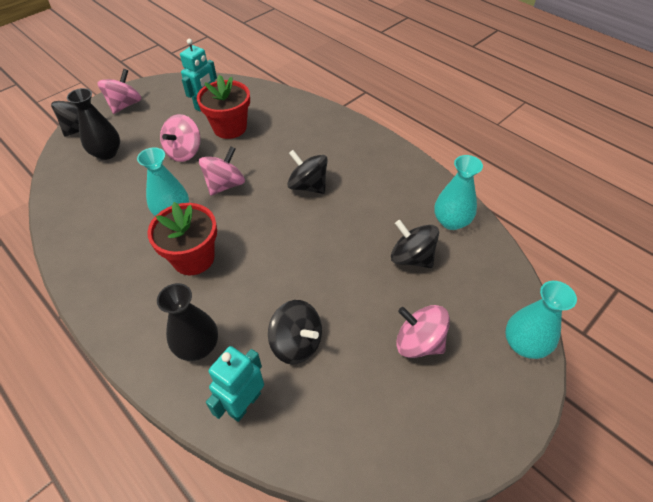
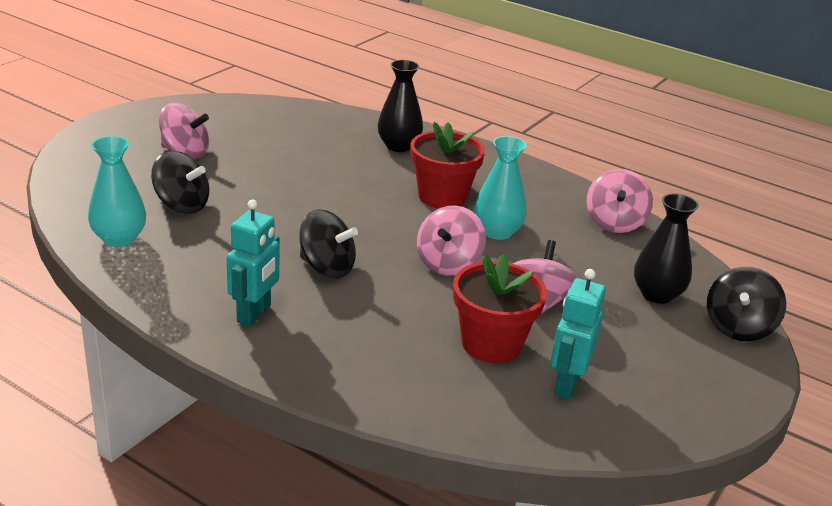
camera: 165 degrees right, 20 degrees down
(125, 105) = (714, 374): pink spinning top -> pink spinning top (614, 223)
(244, 403) = (342, 123): turquoise robot -> turquoise robot (254, 314)
(297, 343) = (306, 150): black spinning top -> none
(524, 344) = (77, 154): turquoise vase -> none

